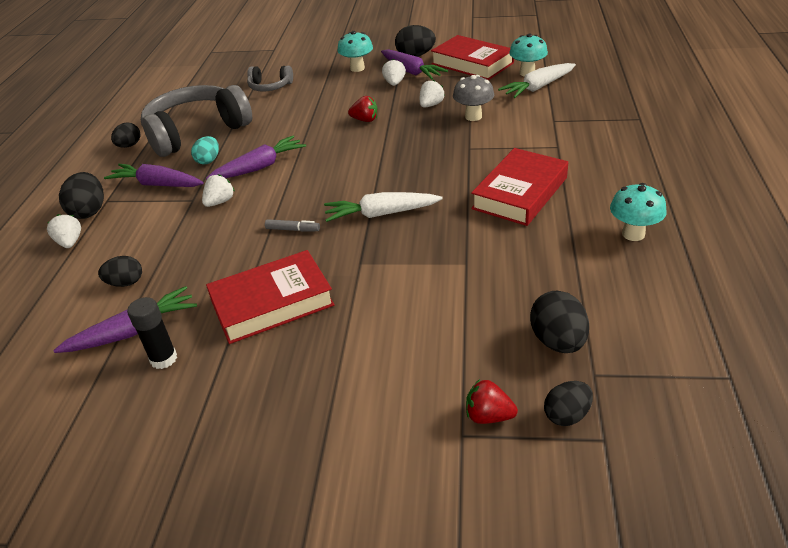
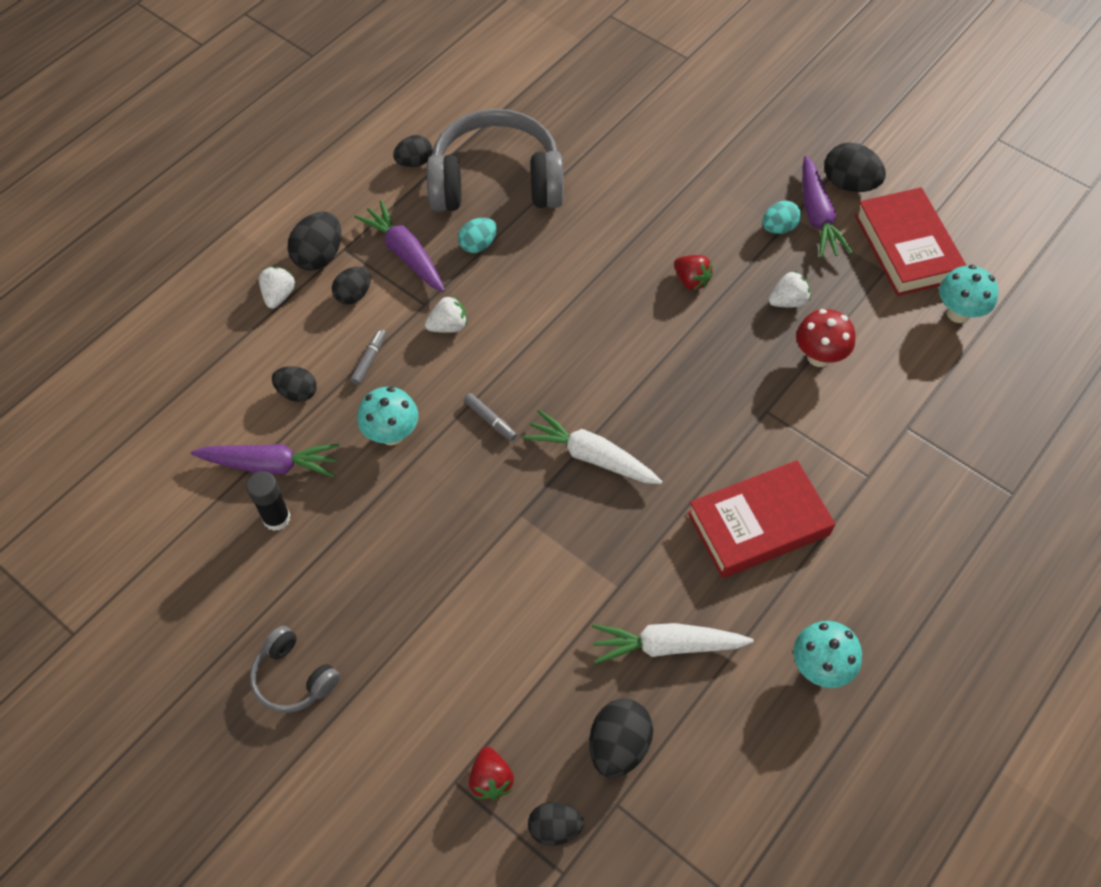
camera: 30 degrees right, 20 degrees up
(133, 218) = (353, 295): none -> black egg
(172, 242) = (369, 360): none -> grey marker
(259, 167) = (522, 293): purple carrot -> none
(270, 87) = (630, 141): grey headphones -> grey headphones (293, 677)
(272, 303) = (406, 512): red book -> none
(357, 68) = (758, 166): turquoise mushroom -> turquoise mushroom (392, 434)
(394, 83) = (778, 228): white strawberry -> turquoise egg
(473, 116) = (819, 357): grey mushroom -> red mushroom
(488, 416) = (491, 779): red strawberry -> red strawberry turned 150 degrees counterclockwise
(538, 87) = (945, 351): white carrot -> white carrot (667, 646)

